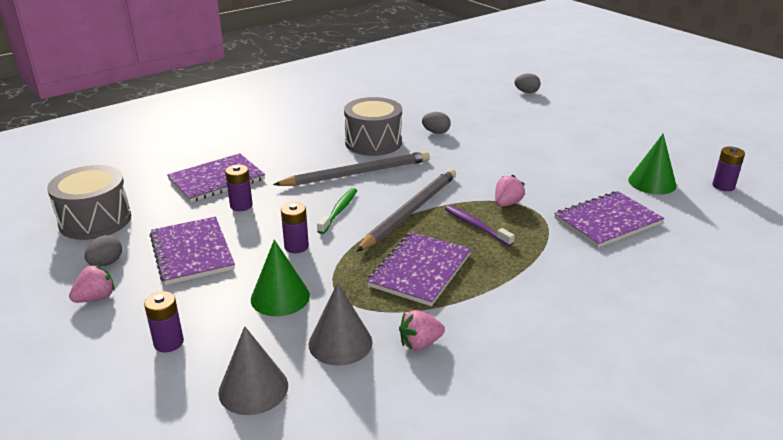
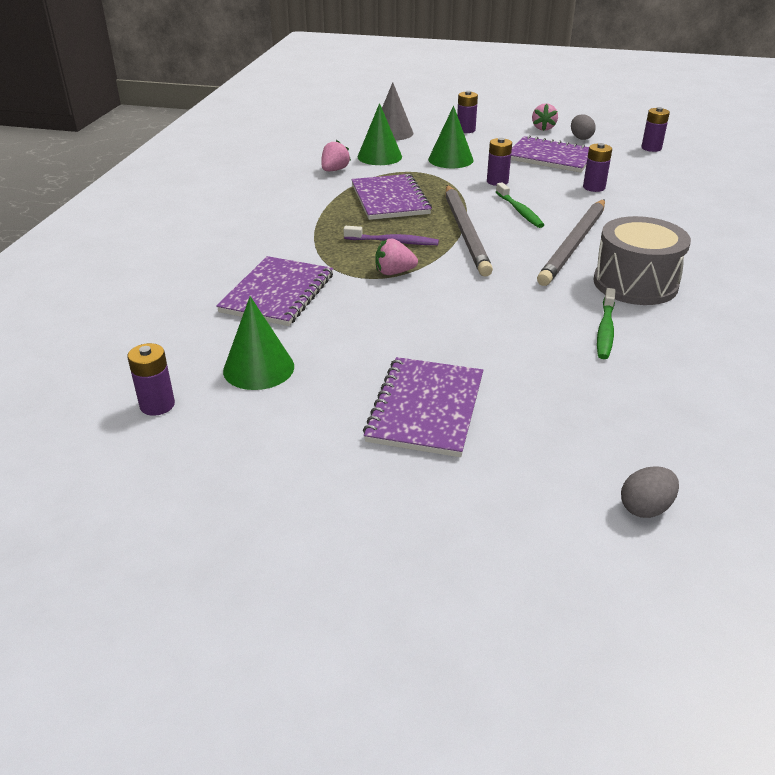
camera: 140 degrees right, 5 degrees up
(95, 220) = (651, 148): grey drum -> purple battery
(217, 180) = (660, 195): purple notebook -> purple notebook (425, 408)
(340, 343) = (379, 156): grey cone -> green cone
(436, 132) = (605, 330): grey egg -> green toothbrush
(507, 203) = (394, 272): pink strawberry -> pink strawberry turned 90 degrees clockwise

